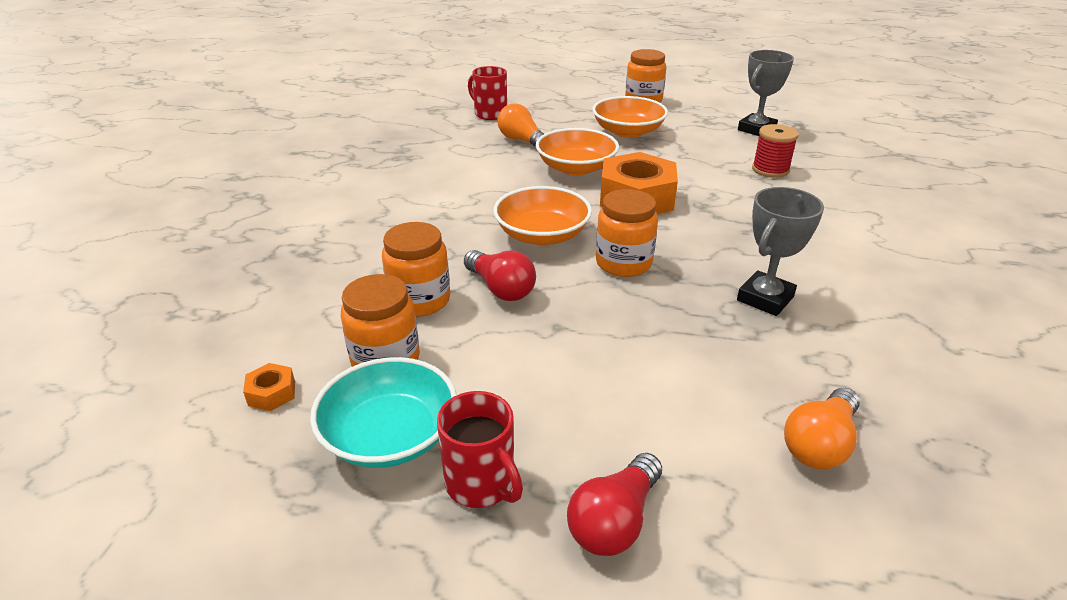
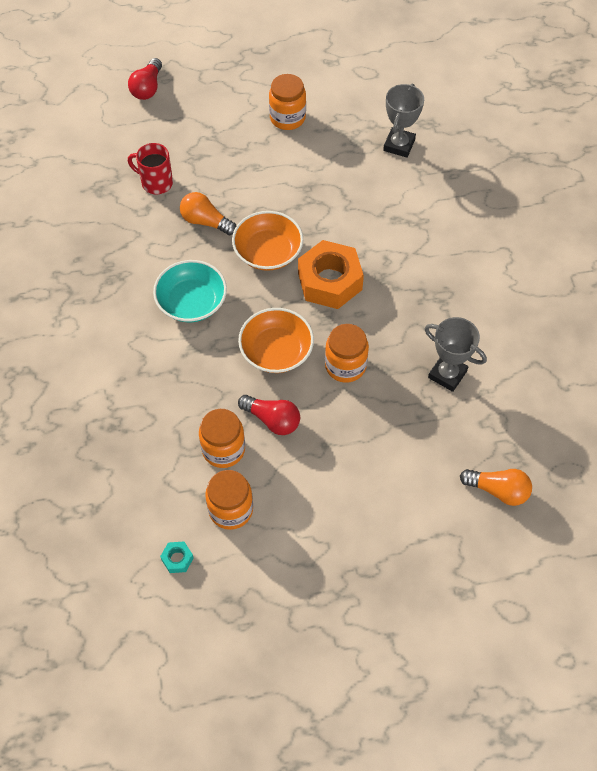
camera: 20 degrees left, 25 degrees up
(272, 393) = (177, 559): orange nut -> turquoise nut
(390, 435) = (265, 565): turquoise bowl -> turquoise bowl (192, 302)
(481, 484) = (331, 578): red mug -> none
(614, 521) = (406, 577): red light bulb -> red light bulb (147, 88)
(628, 131) = (291, 180): orange bowl -> none
(765, 298) = (447, 374): grey trophy -> grey trophy turned 75 degrees counterclockwise
(770, 170) = (422, 209): red spool -> none
(819, 444) = (498, 490): orange light bulb -> orange light bulb turned 90 degrees counterclockwise

